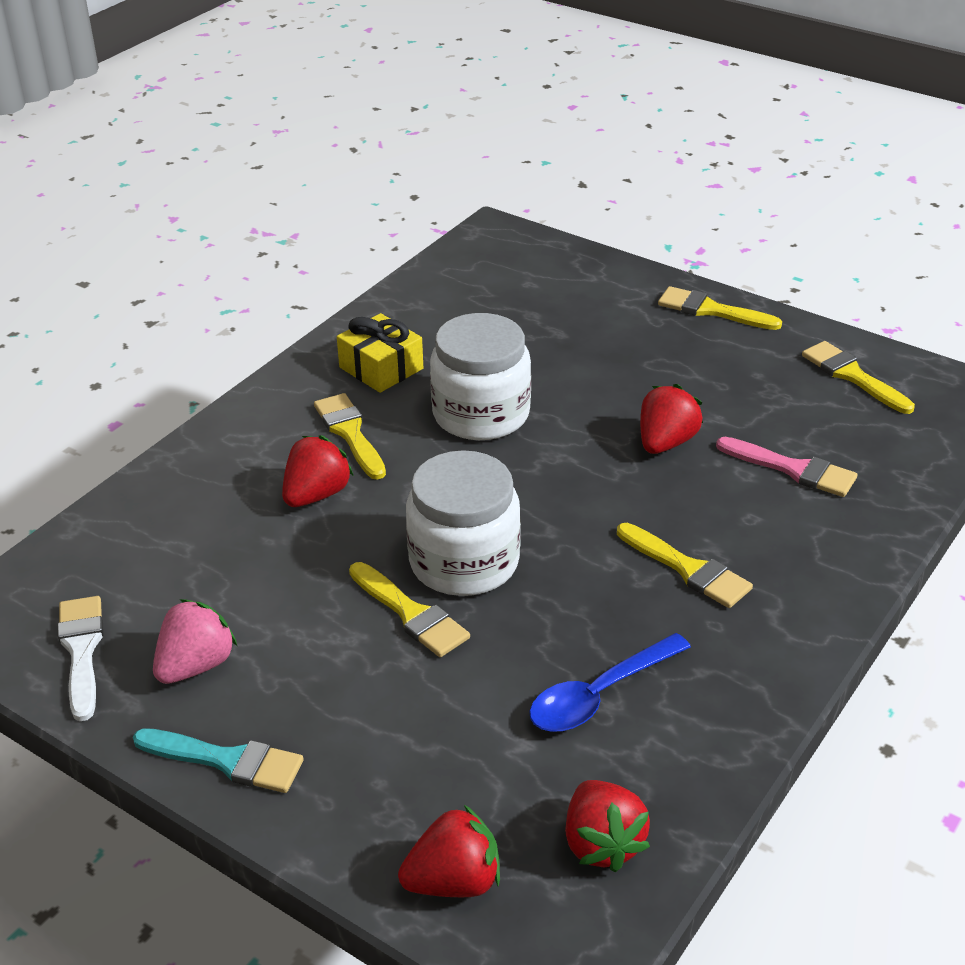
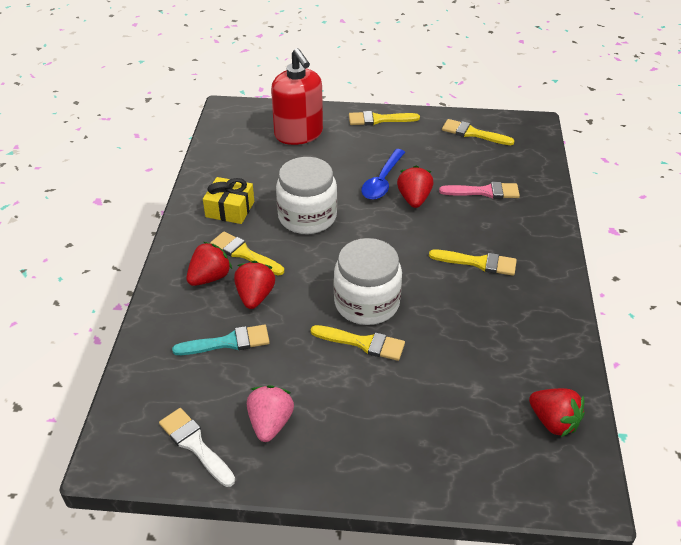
camera: 30 degrees left, 5 degrees up
(227, 761) = (334, 469): turquoise brush -> turquoise brush (228, 342)
(454, 881) = (502, 476): red strawberry -> red strawberry (210, 277)
(568, 295) = (299, 134): none -> red soap dispenser
(600, 695) = (490, 346): blue spoon -> blue spoon (382, 181)

